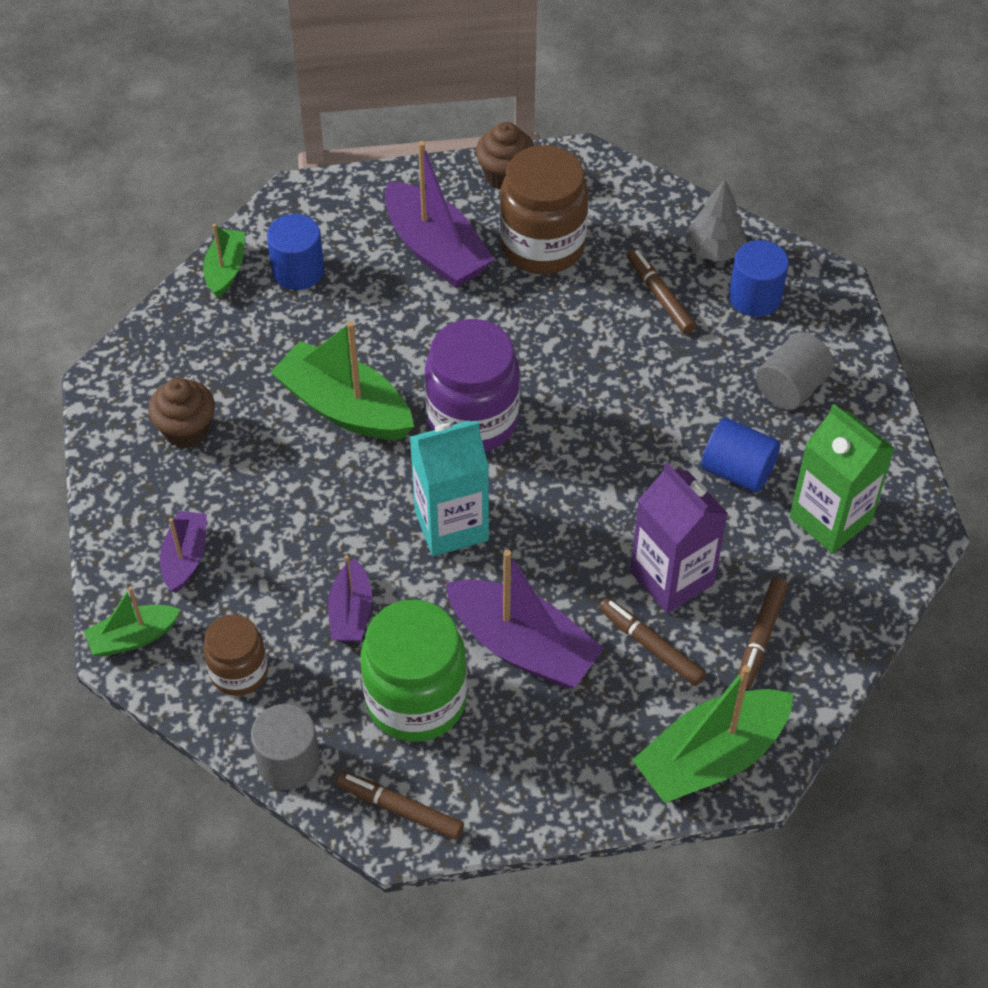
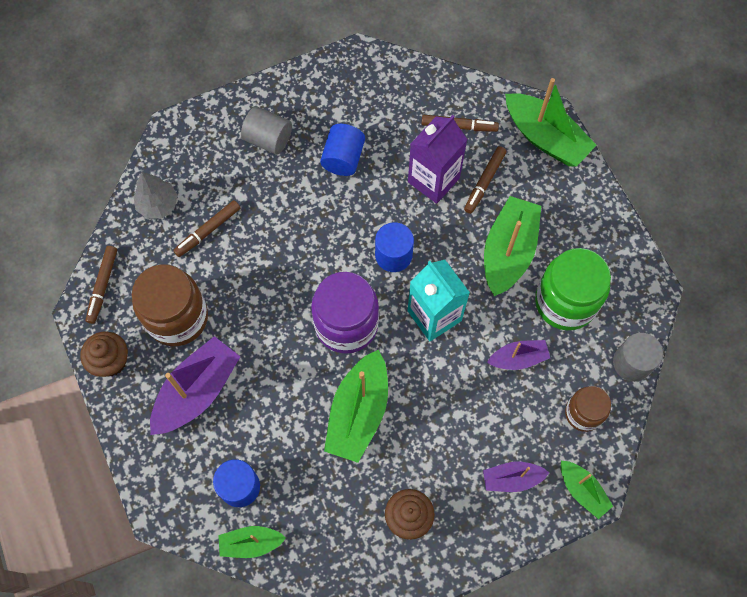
camera: 105 degrees left, 15 degrees up
(400, 809) = (637, 291): brown marker -> brown marker (102, 286)
(522, 646) = (508, 252): purple boat -> green boat
(755, 297) = (195, 172): blue cylinder -> blue cylinder (393, 255)
(830, 519) = (364, 103): green carton -> none

